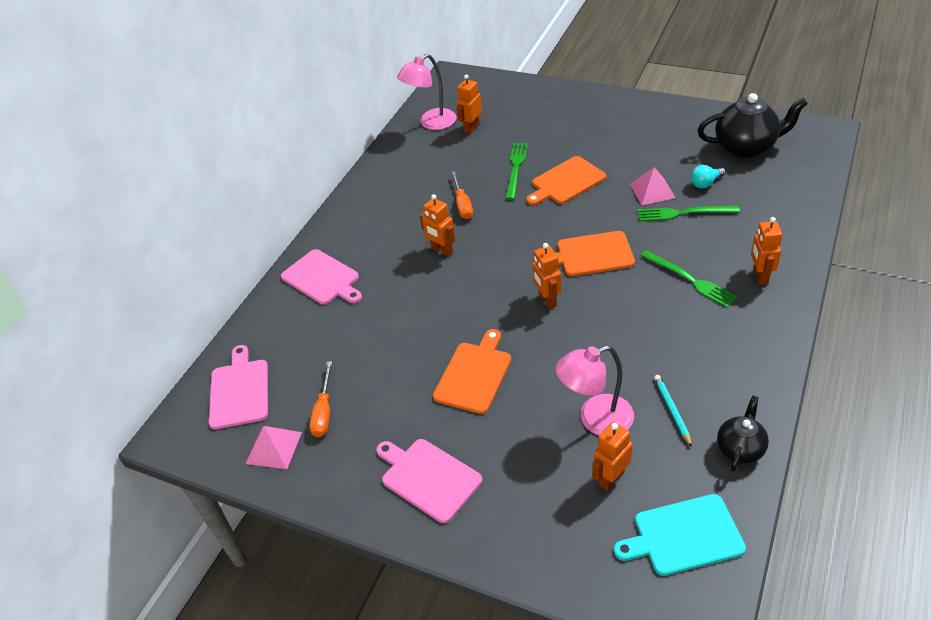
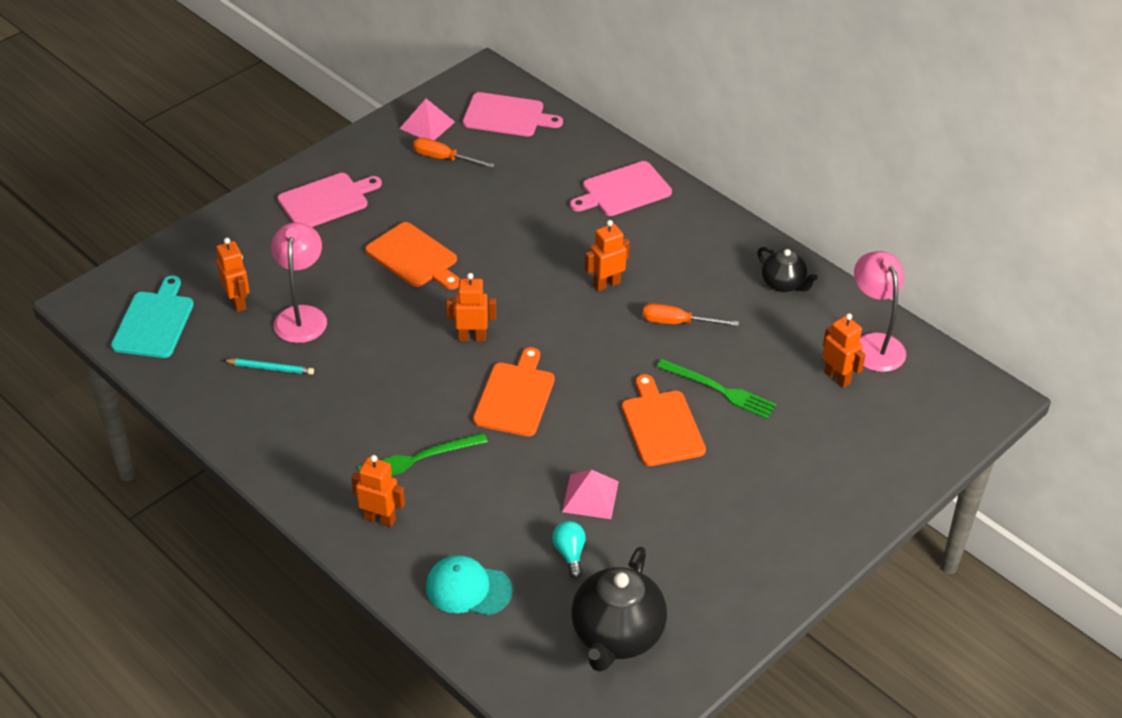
camera: 105 degrees right, 0 degrees up
(683, 213) = (529, 505): green fork -> none
(740, 449) = (197, 393): black teapot -> black teapot (783, 284)
(773, 214) = (468, 588): none -> turquoise cap

